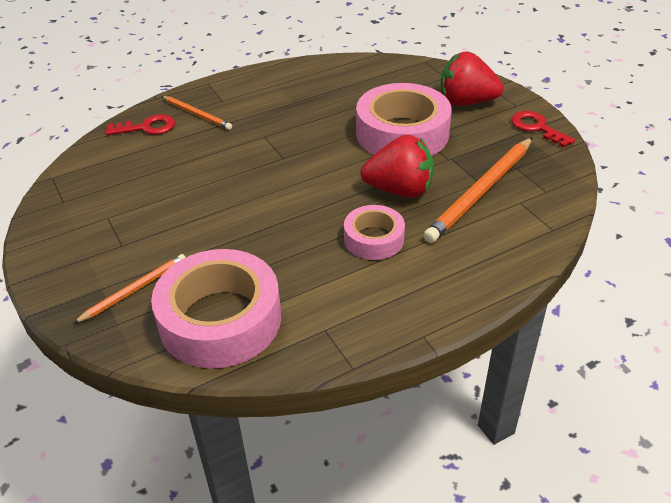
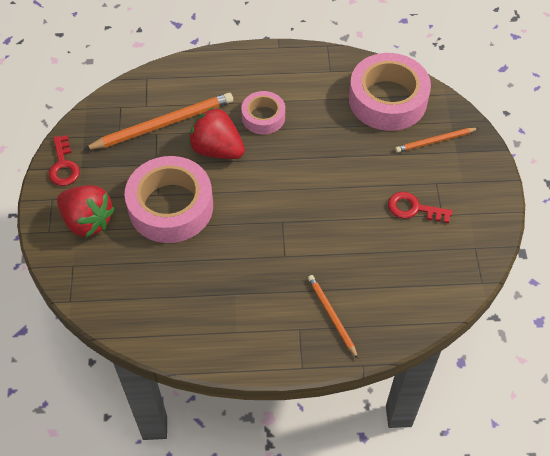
camera: 155 degrees left, 15 degrees up
(147, 127) = (384, 317): red key -> red key (413, 208)

